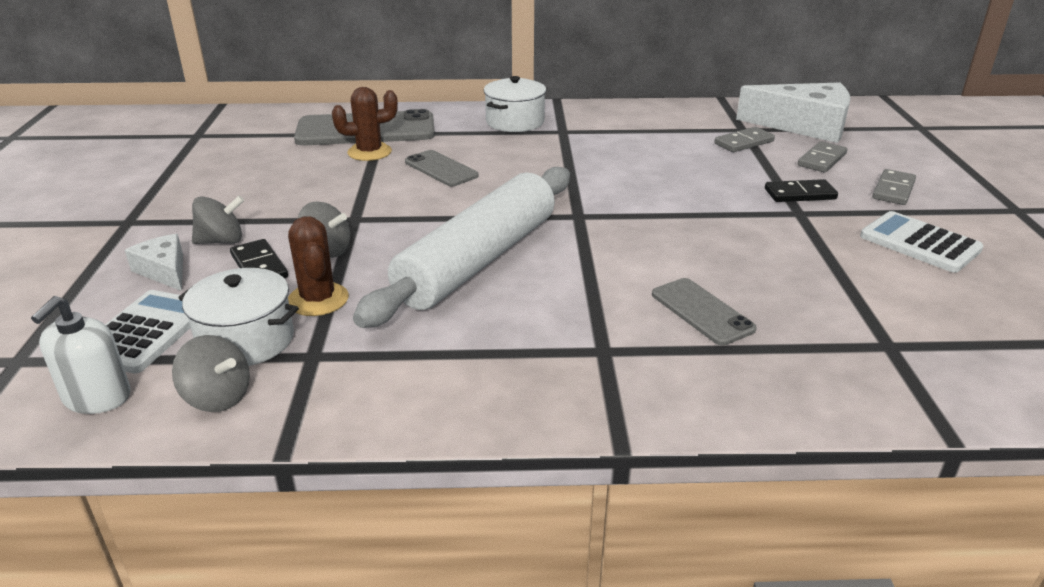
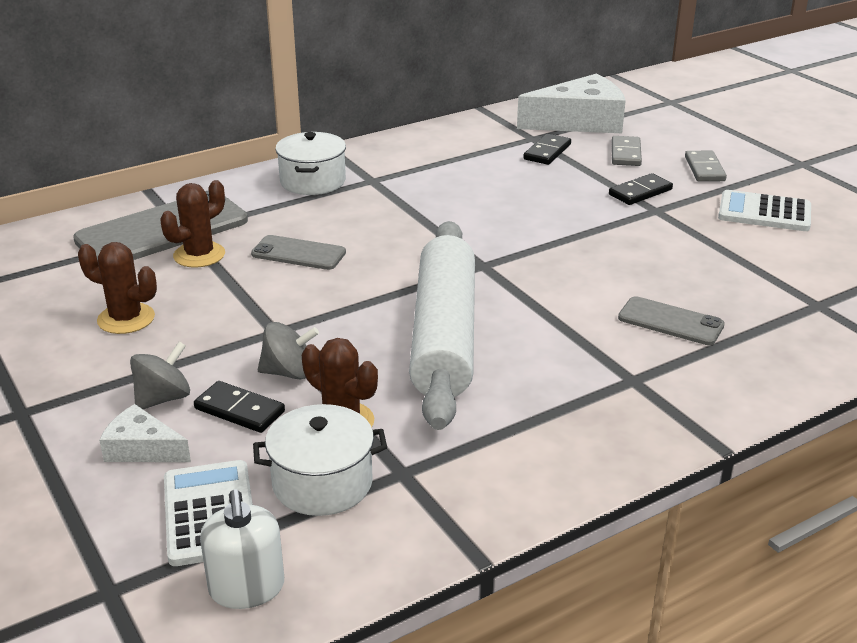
camera: 30 degrees left, 0 degrees up
(217, 397) = (364, 541): grey spinning top -> none
(268, 181) = (126, 319): none -> brown cactus
(744, 142) = (547, 152): grey domino -> black domino

